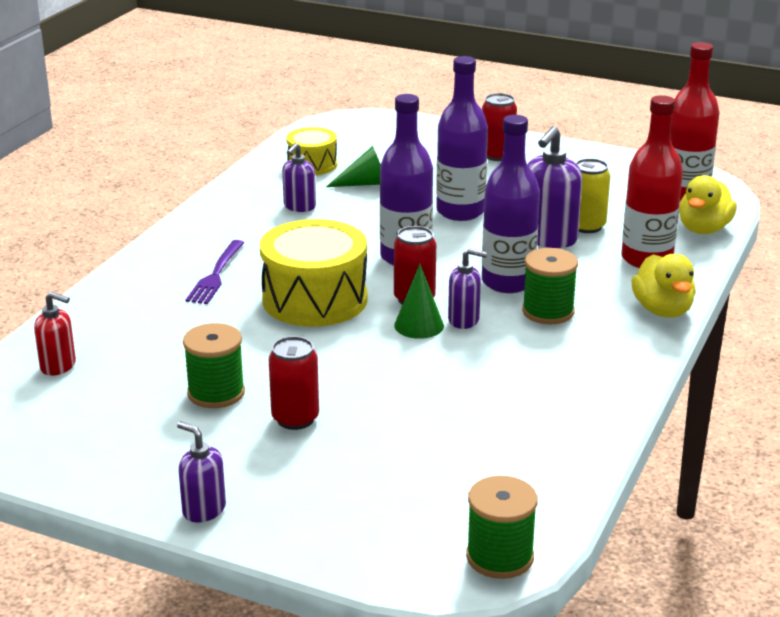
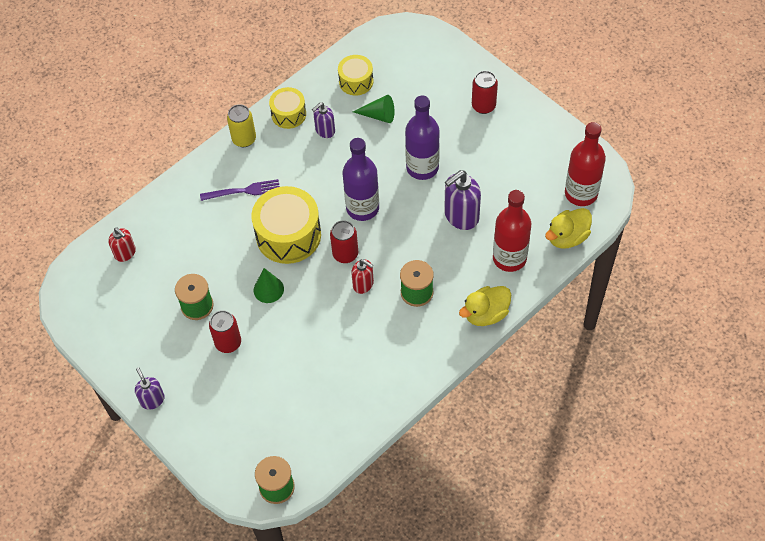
camera: 25 degrees right, 30 degrees up
(216, 275) = (243, 191): purple fork -> purple fork turned 135 degrees counterclockwise
(237, 203) = (288, 114): none -> yellow drum
(419, 325) = (335, 281): green cone -> green cone (268, 289)
(464, 320) = (363, 284): purple soap dispenser -> red soap dispenser
(507, 282) = (409, 254): purple bottle -> none
(586, 226) = (493, 210): yellow can -> yellow can (244, 139)
(662, 310) = (486, 314): yellow duck -> yellow duck turned 45 degrees clockwise

